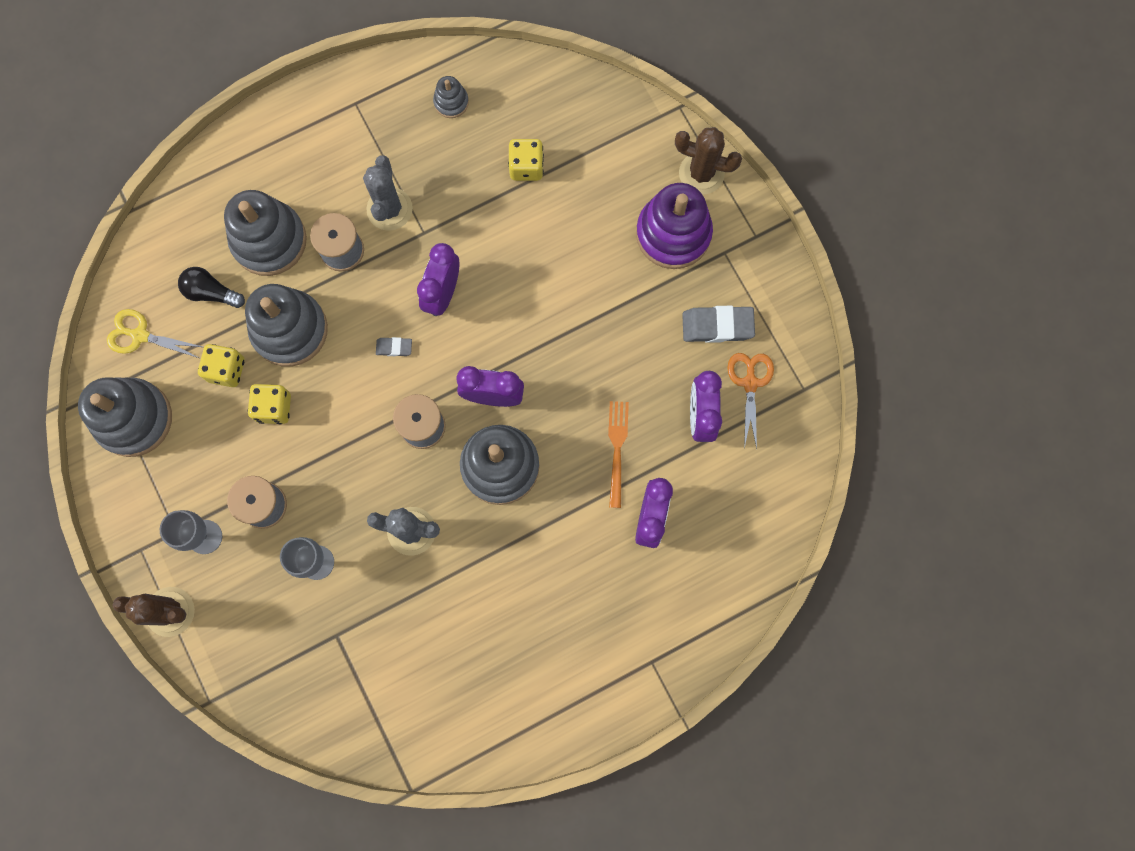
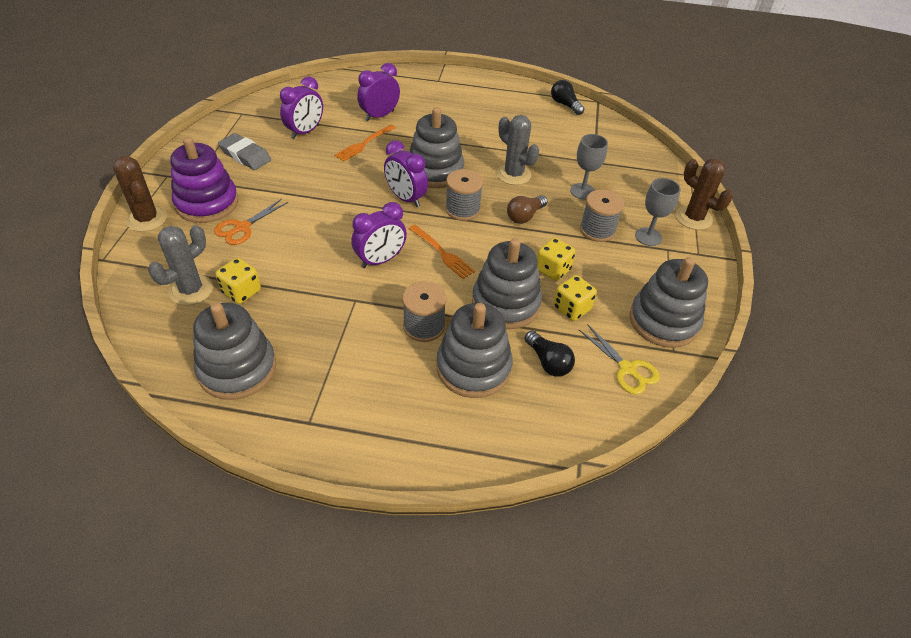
camera: 145 degrees left, 30 degrees down
(352, 467) = (524, 216): none -> brown light bulb
(389, 209) = (363, 329): grey cactus -> grey cactus (191, 290)
(394, 347) = (442, 253): grey eraser -> orange fork
(449, 744) = (565, 105): none -> black light bulb
(451, 102) = (237, 368): grey stacking toy -> grey stacking toy, size x2.10
(750, 383) = (263, 129): orange scissors -> orange scissors (242, 227)

